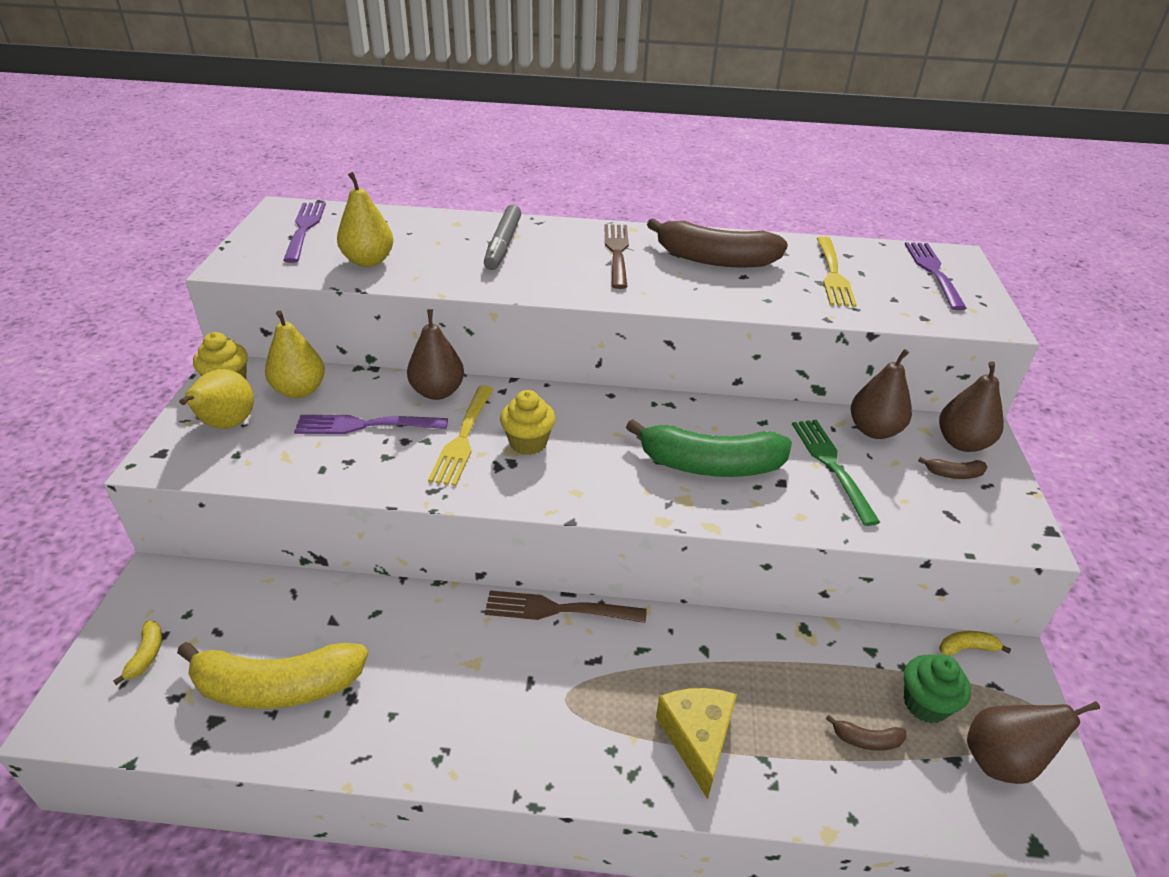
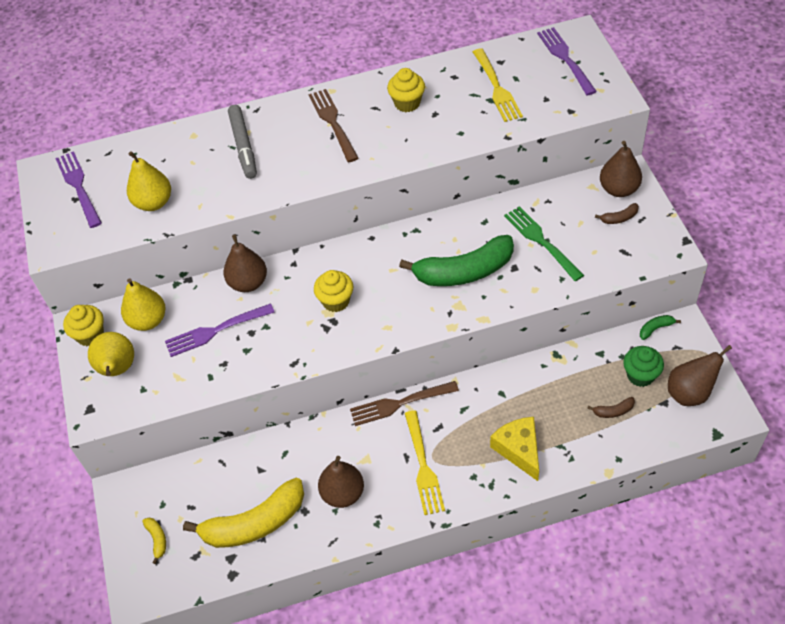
camera: 15 degrees left, 15 degrees up
(463, 437) = (289, 314): yellow fork -> yellow fork (423, 465)
(714, 259) = (407, 103): brown banana -> yellow cupcake
(874, 430) = (559, 200): brown pear -> brown pear (343, 493)
(967, 648) = (655, 328): yellow banana -> green banana

